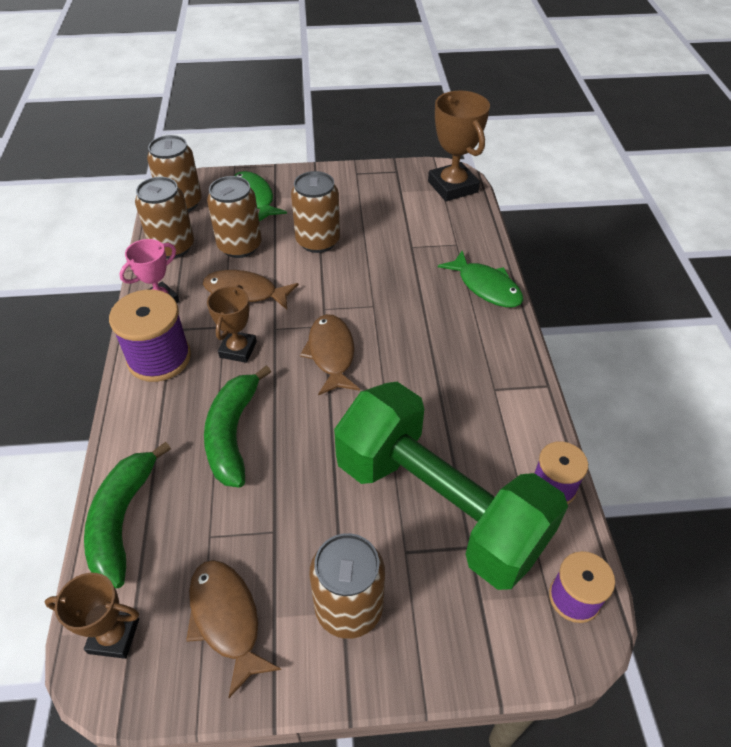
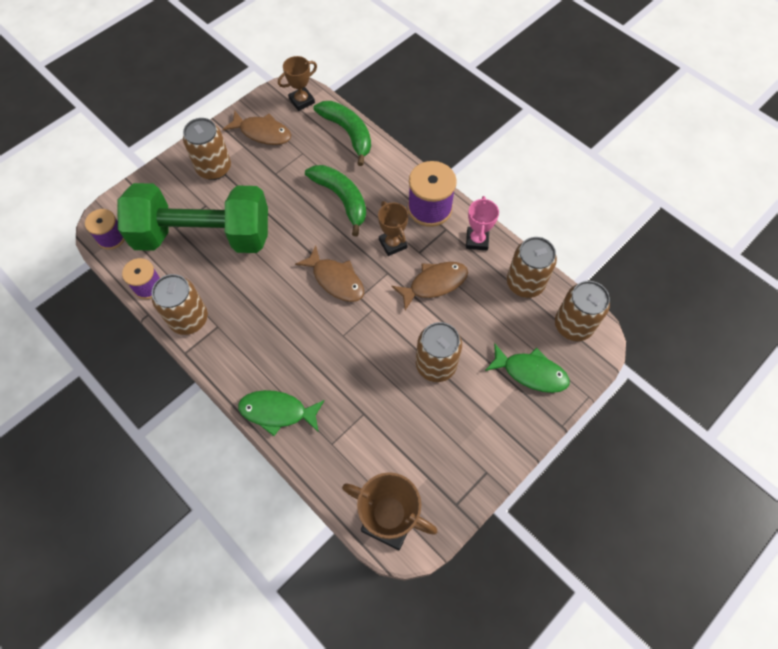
camera: 140 degrees right, 15 degrees up
(240, 246) = (483, 318): brown can -> brown can (189, 319)

